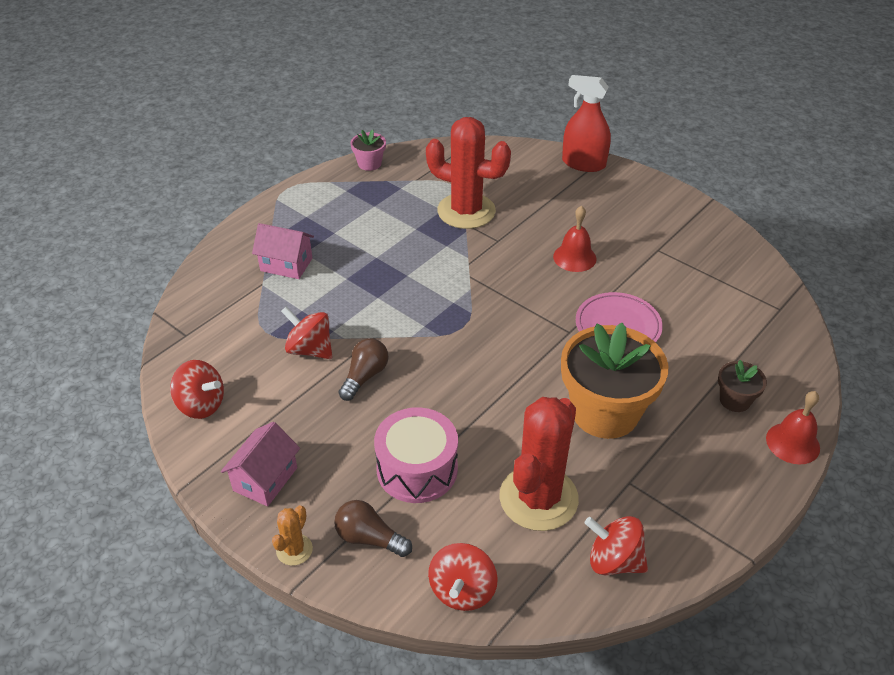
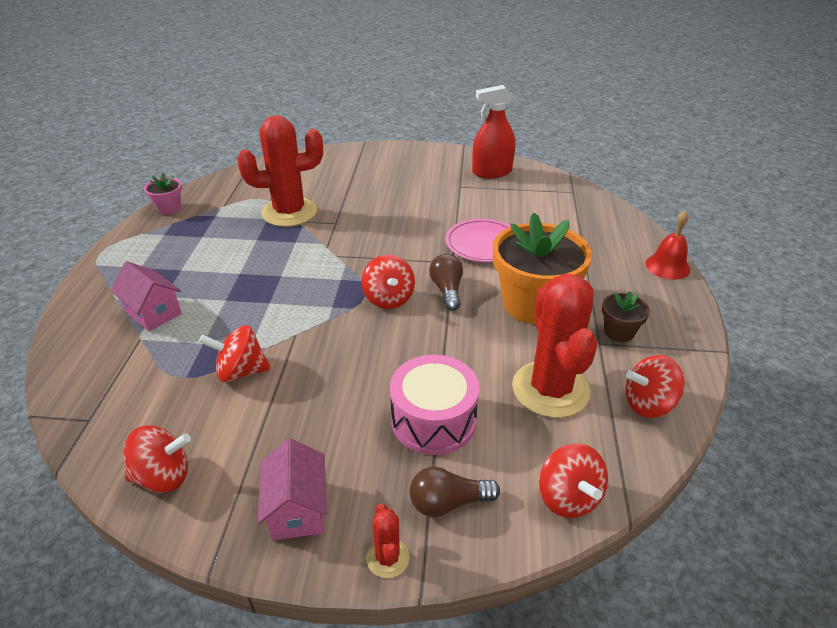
camera: 35 degrees left, 5 degrees down
(286, 264) = (153, 312): pink house -> pink house turned 60 degrees clockwise
(294, 550) = (387, 558): orange cactus -> red cactus
(365, 376) = (315, 369): brown light bulb -> brown light bulb (447, 290)
(477, 341) = (388, 299): none -> red spinning top
(574, 257) = (406, 212): red bell -> none
(583, 163) = (352, 152): red spray bottle -> red spray bottle (492, 172)
(735, 400) = (606, 257): brown flower pot -> brown flower pot (619, 332)

